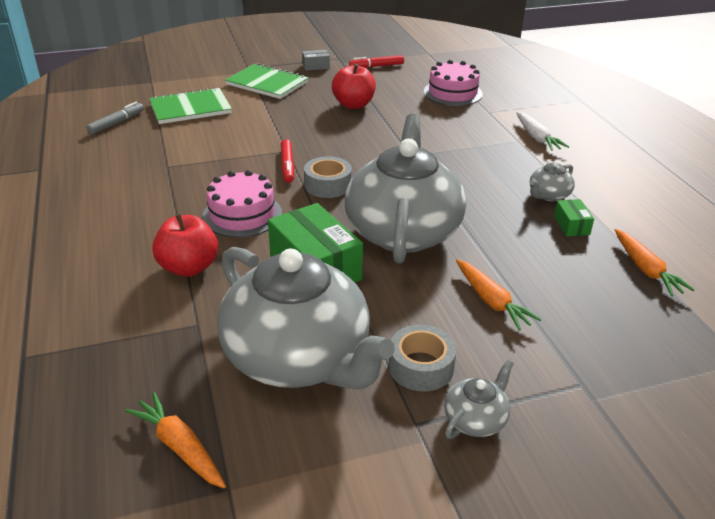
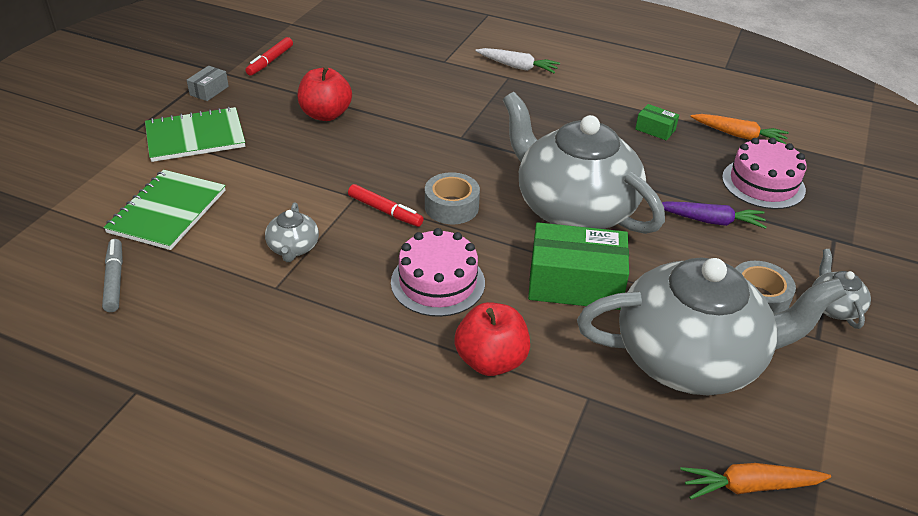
camera: 50 degrees left, 5 degrees up
(452, 93) = (386, 56): pink cake -> pink cake (763, 183)
(491, 301) = (710, 221): orange carrot -> purple carrot
(548, 195) = (605, 114): grey teapot -> grey teapot (293, 248)

